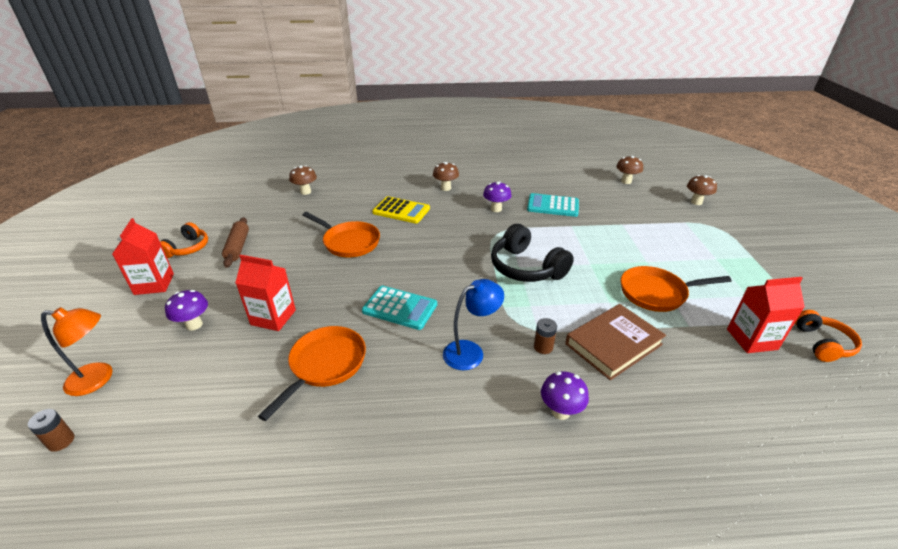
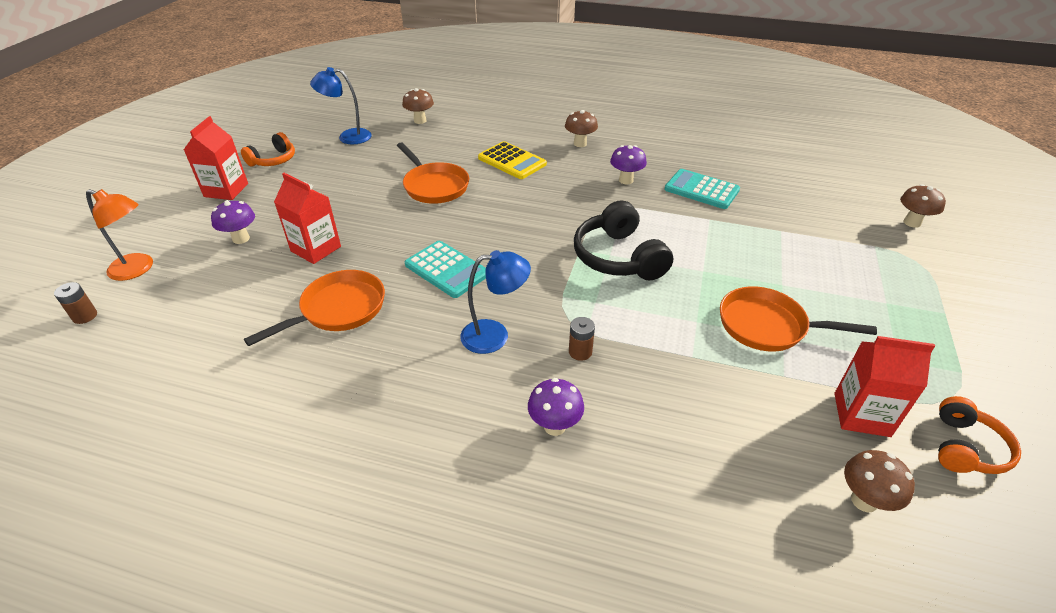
camera: 20 degrees right, 5 degrees up
(238, 247) = (320, 168): brown rolling pin -> none
(248, 216) = (348, 137): none -> blue lamp
(613, 344) = (668, 371): brown book -> none
(626, 181) = (825, 176): brown mushroom -> brown mushroom (864, 501)

